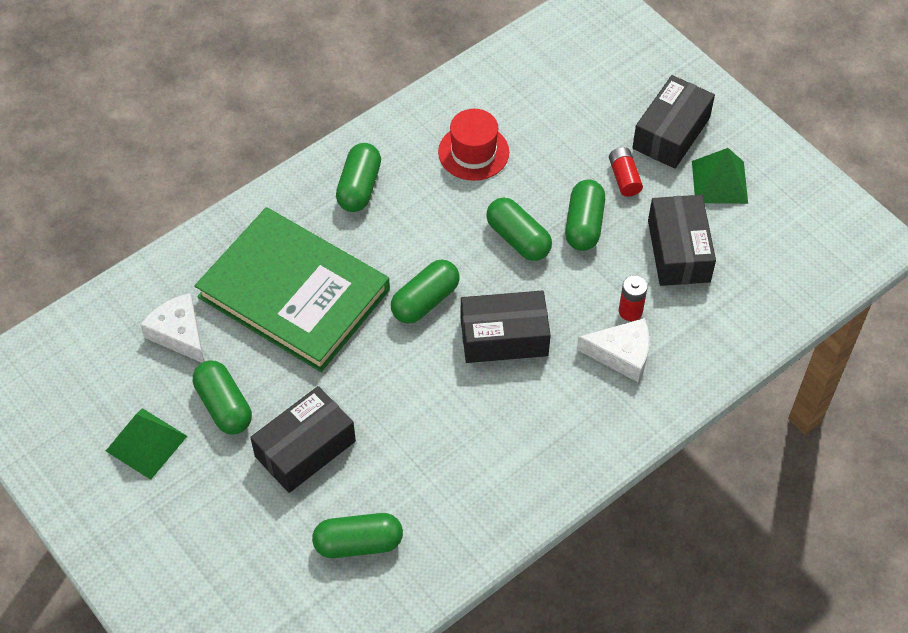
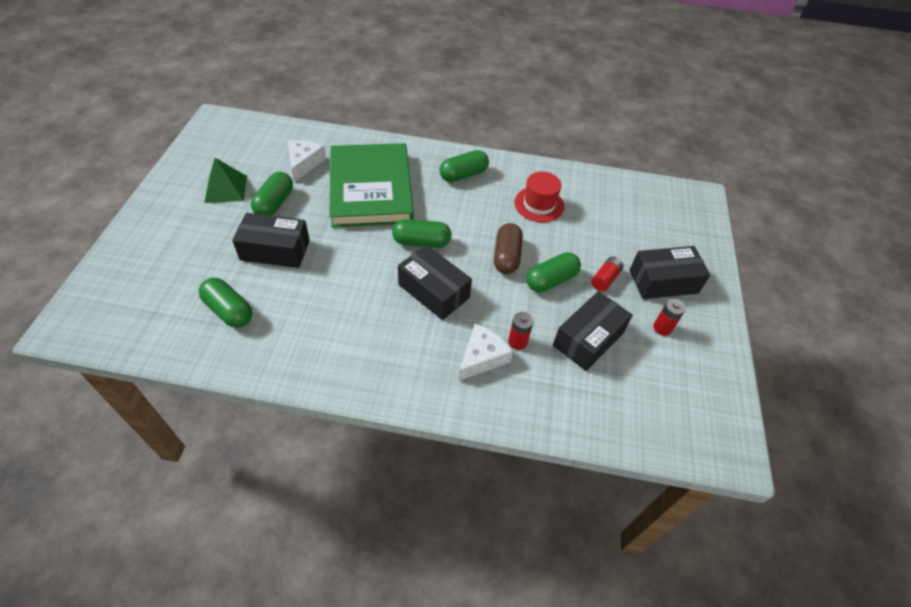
camera: 45 degrees right, 5 degrees down
(518, 239) = (506, 256): green capsule -> brown capsule
(621, 354) = (482, 357): white cheese -> white cheese turned 105 degrees counterclockwise
(719, 182) = (662, 328): green pyramid -> red battery

